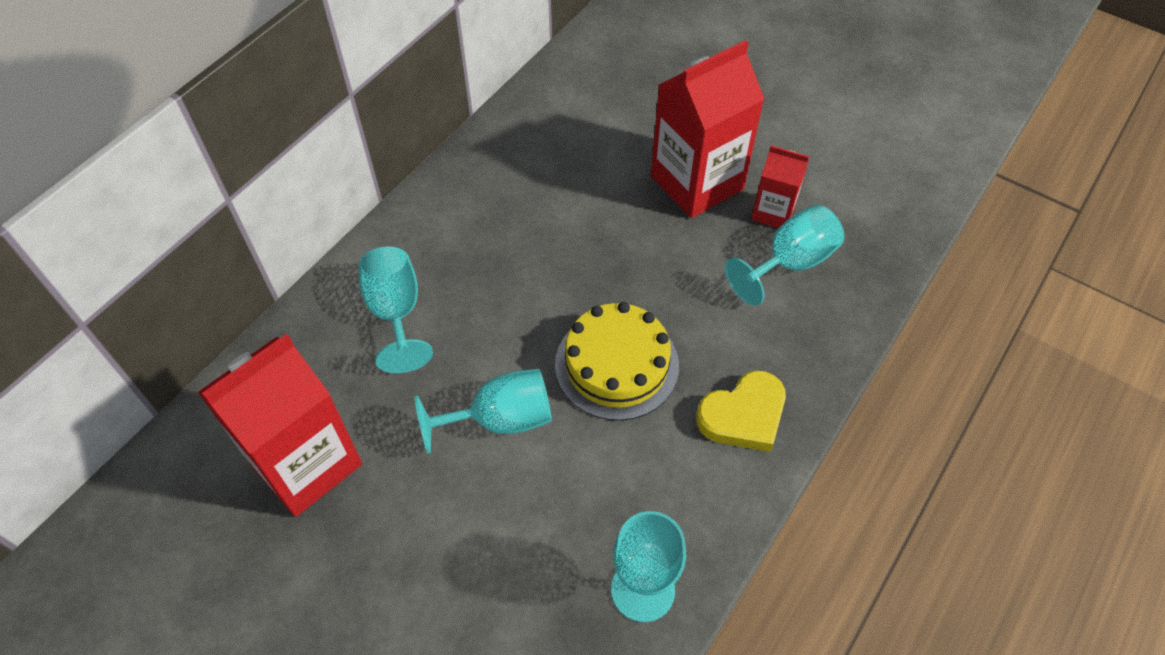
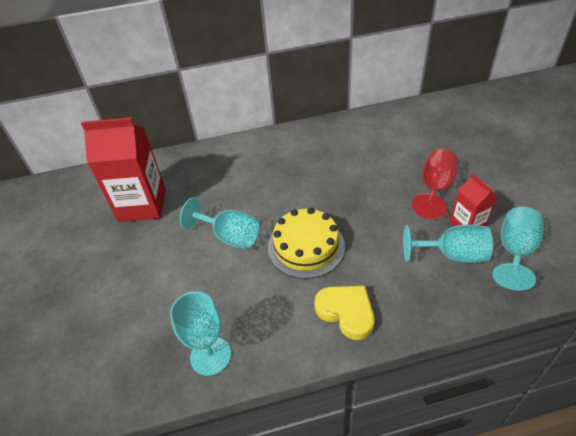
camera: 45 degrees right, 10 degrees down
(396, 312) = (234, 169): turquoise goblet -> turquoise goblet (514, 251)
(697, 183) = (435, 189): red carton -> red goblet
(743, 415) = (346, 312): yellow heart -> yellow heart turned 150 degrees counterclockwise

